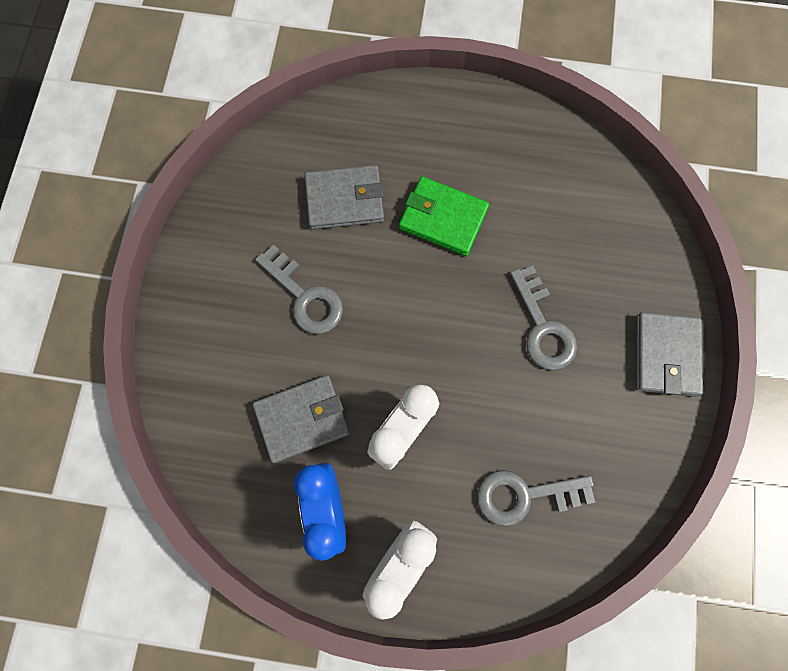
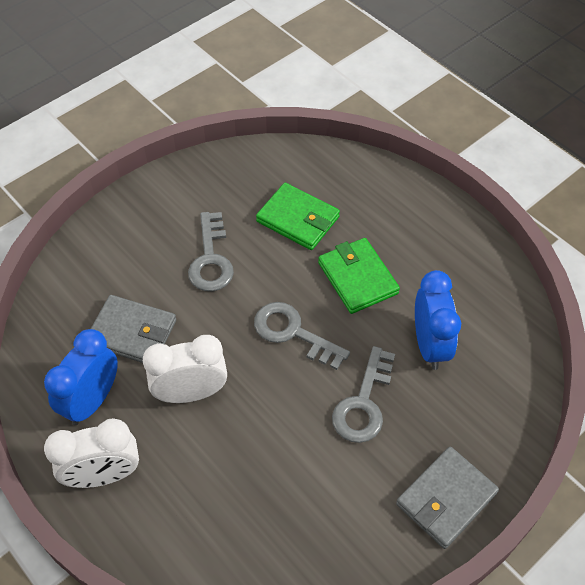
camera: 40 degrees right, 20 degrees down
(344, 200) = (298, 219): grey wallet -> green wallet
(524, 495) = (235, 508): grey key -> grey key (293, 333)
(549, 235) = (429, 345): none -> blue clock

